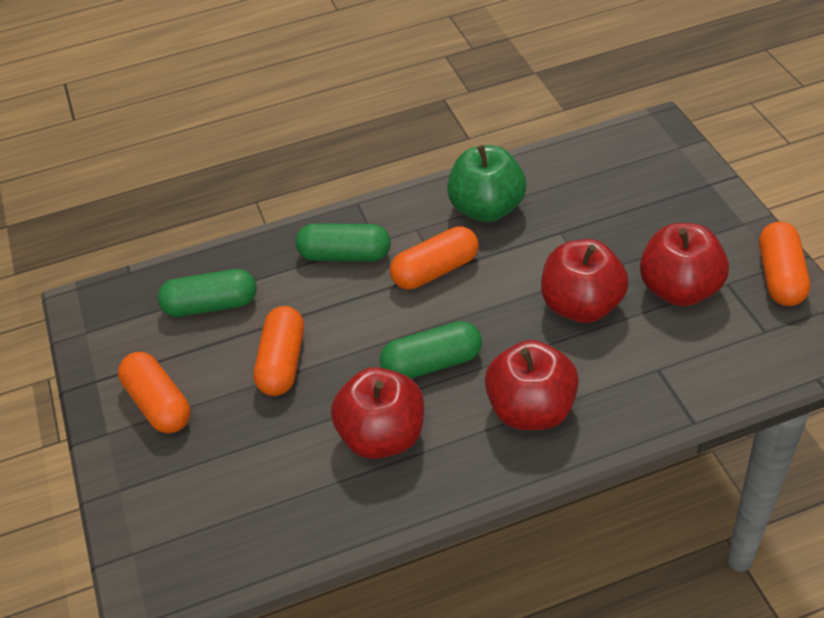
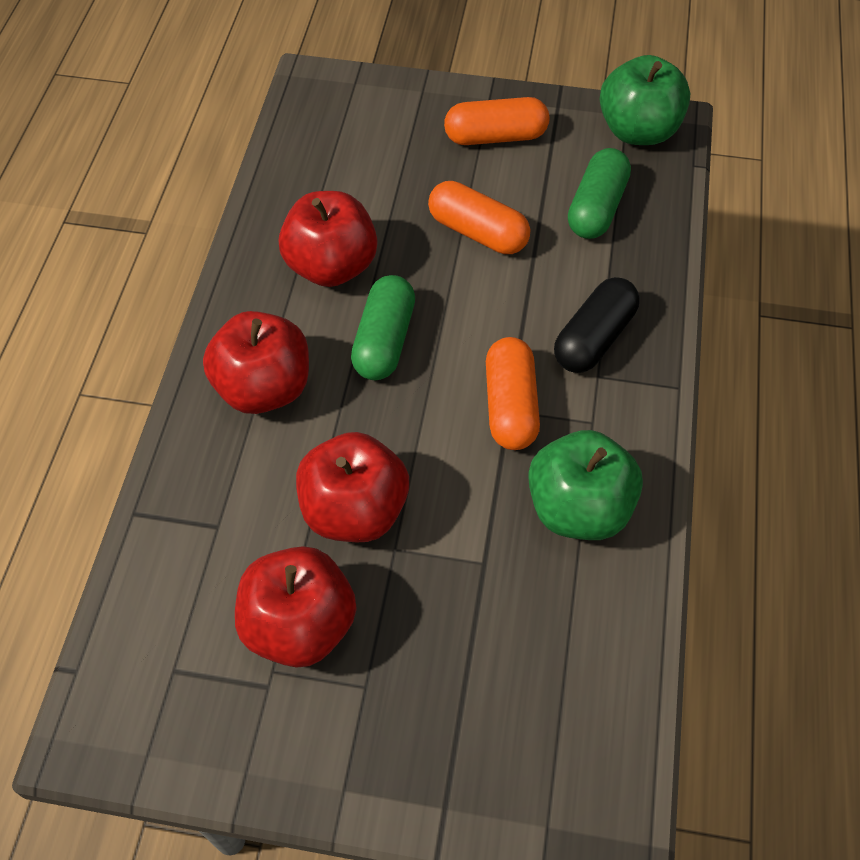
camera: 115 degrees right, 10 degrees up
(103, 317) = (638, 131): none -> green apple
(345, 255) = (594, 338): green capsule -> black capsule
(780, 276) = (229, 755): orange capsule -> none

